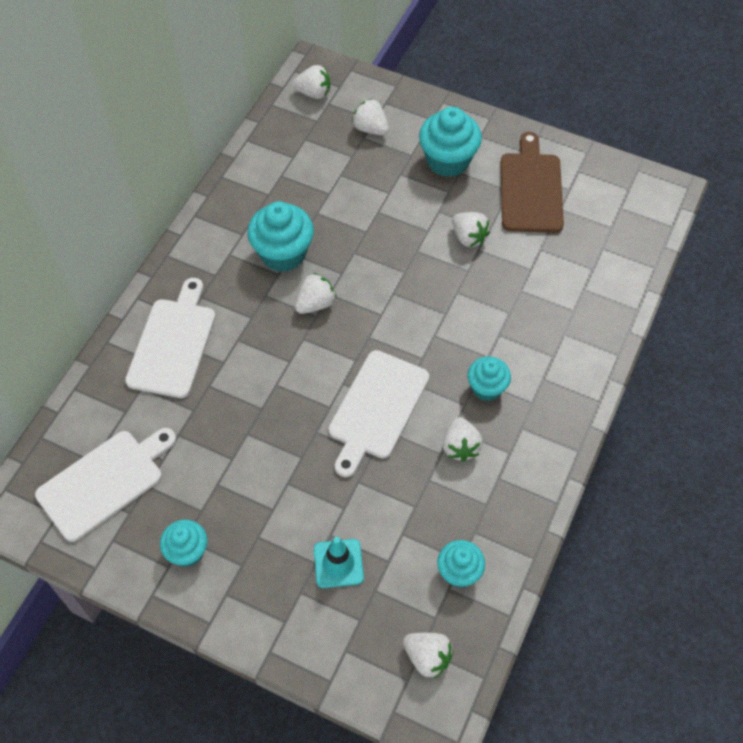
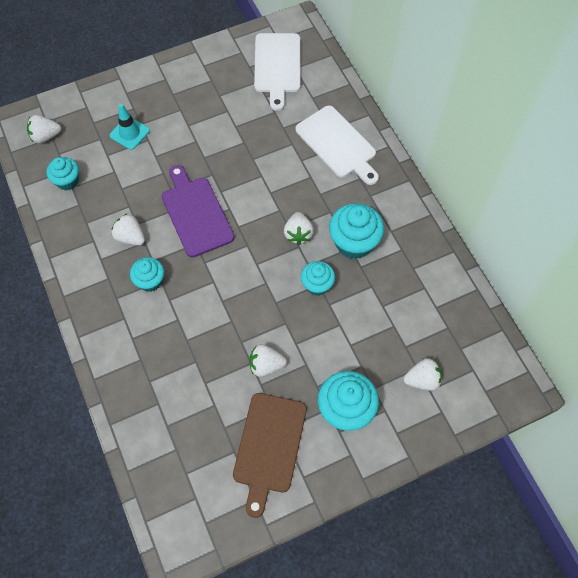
camera: 130 degrees right, 5 degrees up
(187, 551) = (203, 77): turquoise cupcake -> turquoise cupcake (317, 285)
(314, 93) = (492, 367): white strawberry -> none
(376, 408) = (196, 213): white cutting board -> purple cutting board
(531, 189) = (269, 446): brown cutting board -> brown cutting board turned 60 degrees clockwise

